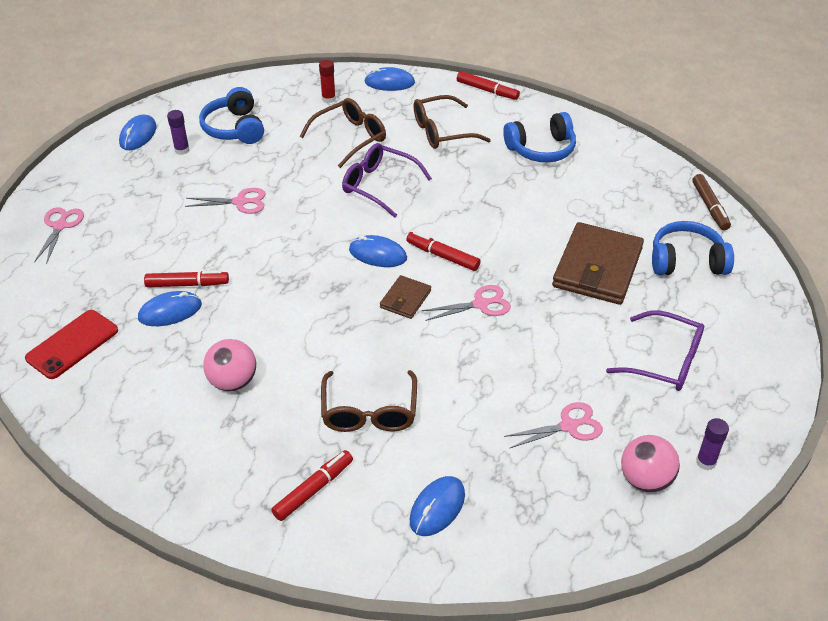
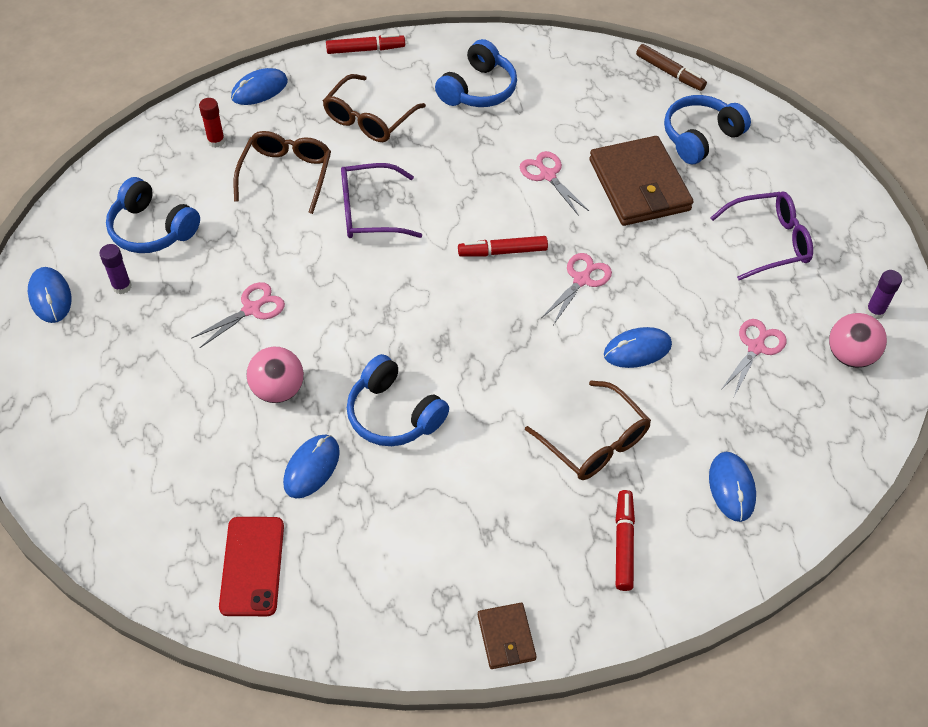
camera: 40 degrees left, 10 degrees up
(60, 226) = (85, 452): pink scissors -> pink scissors (547, 175)
(187, 284) = (297, 429): red marker -> none
(233, 381) = (449, 496): pink ball -> pink ball (278, 390)
(255, 311) = (394, 414): none -> blue headphones
(378, 254) = (443, 285): blue mouse -> blue mouse (637, 350)
(405, 299) = (514, 315): brown wallet -> brown wallet (506, 637)

